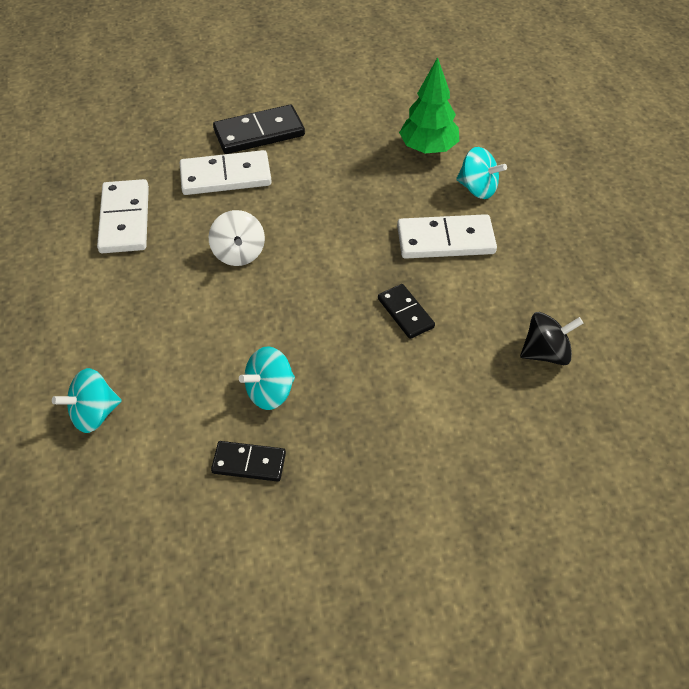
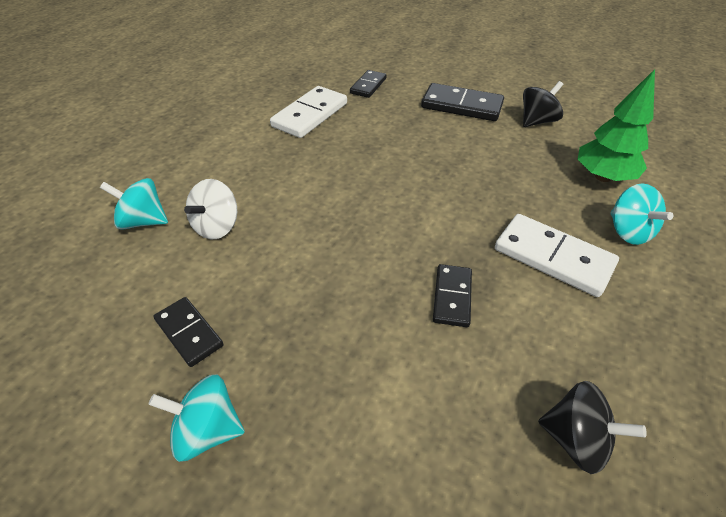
camera: 40 degrees right, 5 degrees down
(147, 154) = (368, 86): none -> black domino
(225, 176) = (407, 121): white domino -> none
(238, 253) = (361, 173): white spinning top -> white spinning top (217, 226)
(270, 392) = (269, 287): turquoise spinning top -> turquoise spinning top (207, 430)
(337, 117) = (537, 121): none -> black spinning top

